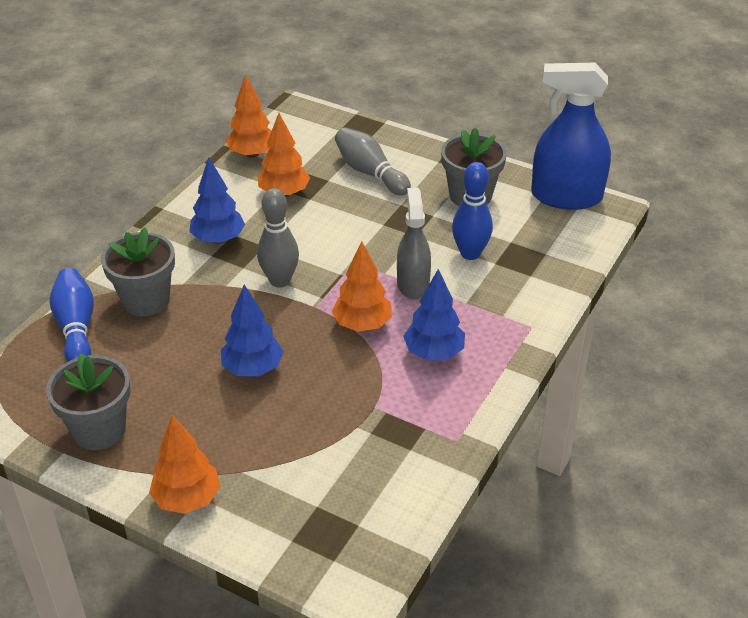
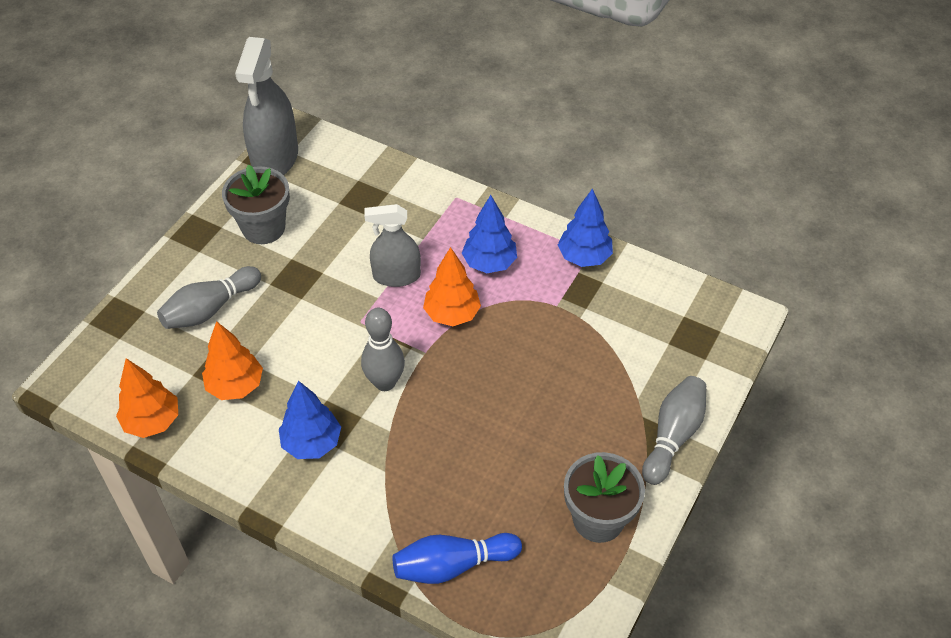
camera: 90 degrees left, 10 degrees up
(146, 300) = (410, 502): grey flower pot -> none
(187, 499) = (673, 436): orange tree -> grey bowling pin
(252, 368) = (512, 398): blue tree -> blue tree (584, 257)
(470, 253) = (354, 232): blue bowling pin -> none
(566, 196) = (275, 158): blue spray bottle -> grey spray bottle

